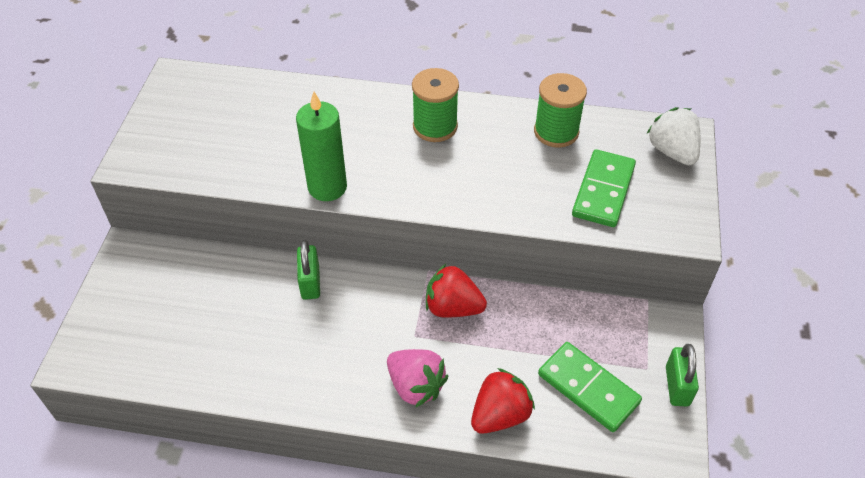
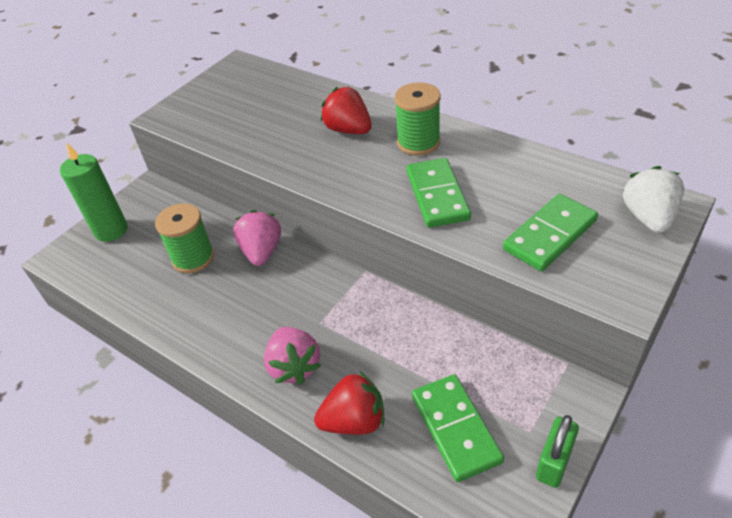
camera: 30 degrees right, 5 degrees down
(310, 282) = (261, 251): green padlock -> pink strawberry
(327, 187) = (295, 168): green candle -> green candle (111, 230)
(453, 307) = (368, 309): red strawberry -> red strawberry (348, 130)
(485, 179) = (437, 195): none -> green domino
(556, 132) = (532, 172): green spool -> green spool (193, 258)

